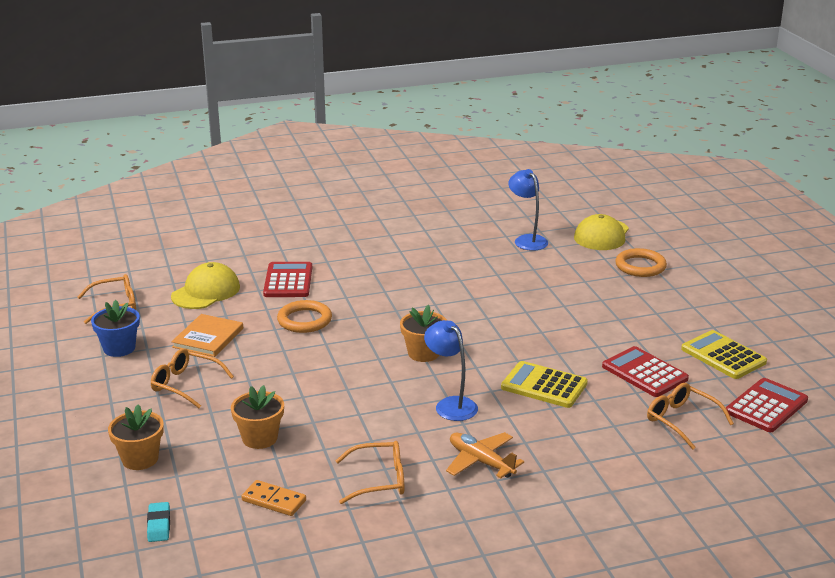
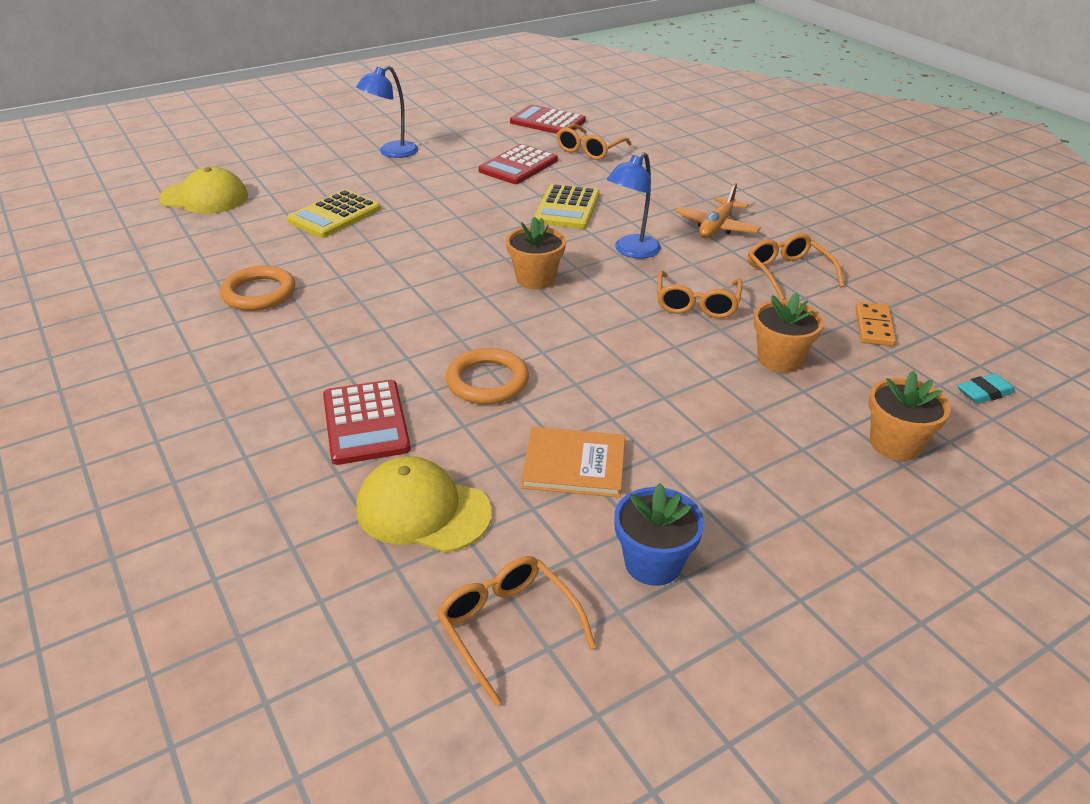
camera: 105 degrees left, 10 degrees up
(185, 384) = (710, 452): orange glasses -> orange glasses (696, 303)
(288, 281) = (365, 422): red calculator -> red calculator turned 90 degrees counterclockwise
(527, 240) = (216, 241): blue lamp -> blue lamp (391, 152)
(640, 266) = (291, 174): orange ring -> orange ring (259, 293)
(723, 356) = (472, 136): yellow calculator -> yellow calculator (334, 215)

